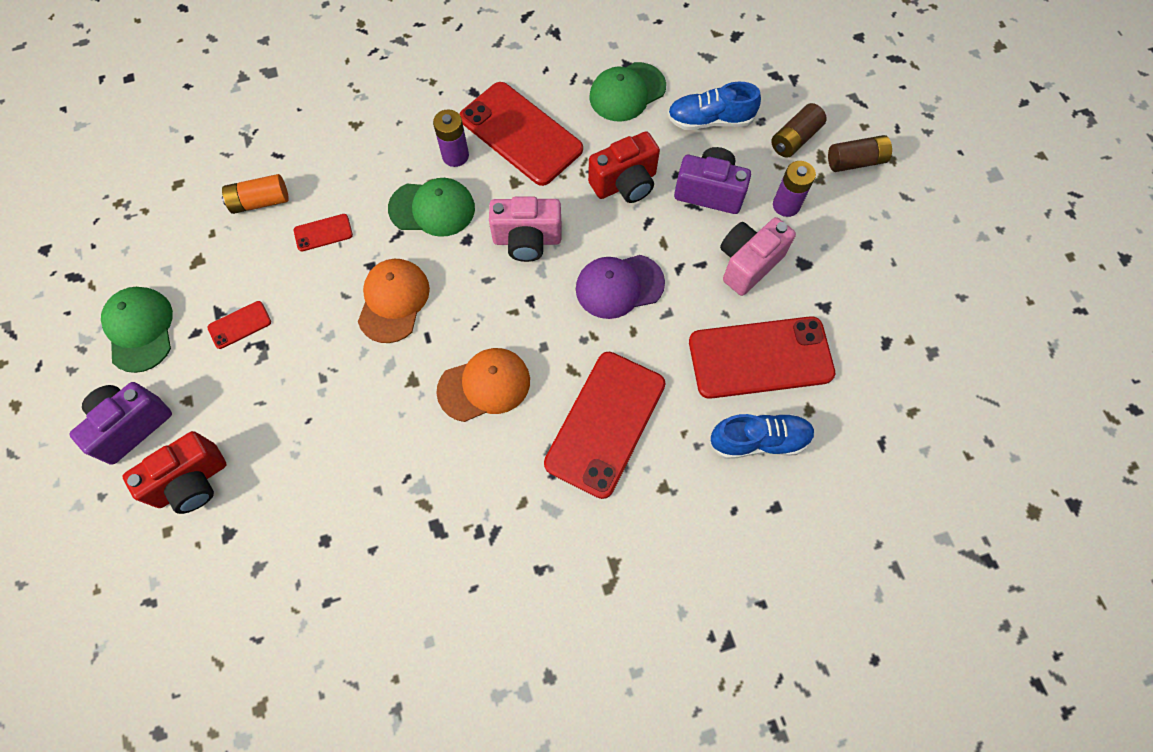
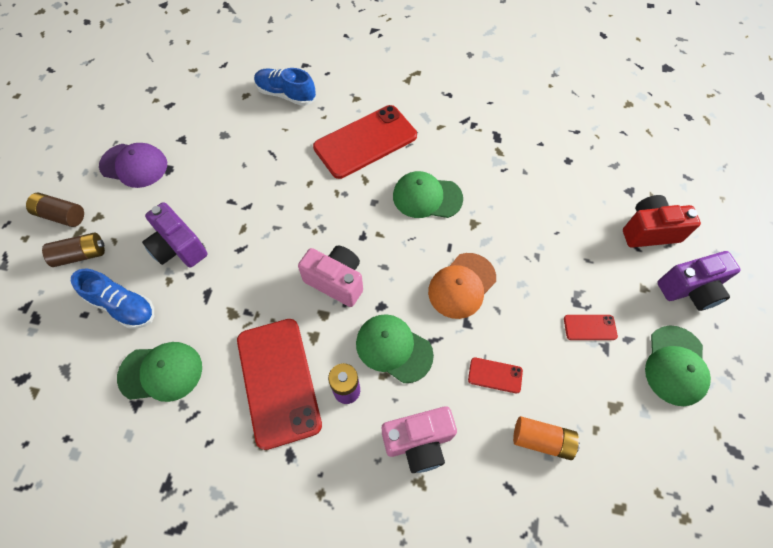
camera: 150 degrees left, 5 degrees down
(484, 385) = (427, 197): orange cap -> green cap
(619, 286) = (296, 215): purple cap -> purple cap (134, 165)
(625, 183) = (232, 287): red camera -> none
(748, 263) = (201, 186): pink camera -> pink camera (418, 442)
(760, 358) = (246, 131): red phone -> none
(786, 205) = (138, 210): purple battery -> none

